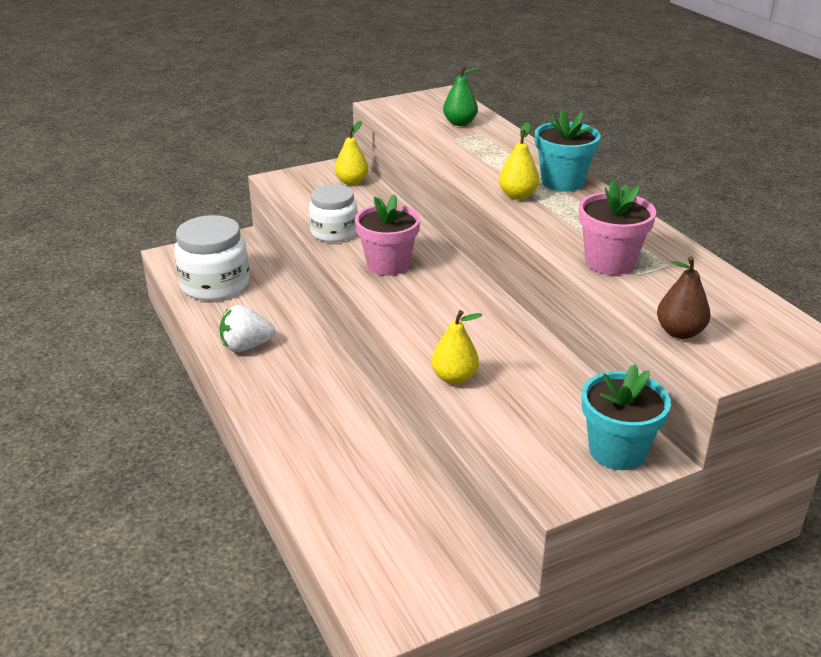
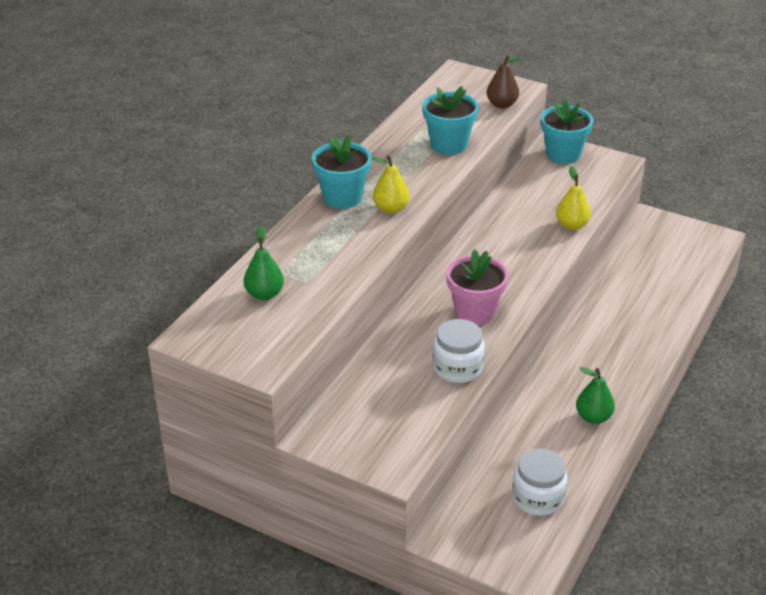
camera: 125 degrees left, 5 degrees up
(215, 285) = (538, 498): white jar -> white jar, size x0.66
(246, 346) = (593, 417): white strawberry -> green pear
(352, 182) = (347, 410): yellow pear -> none
(610, 262) = (449, 144): pink flower pot -> turquoise flower pot

